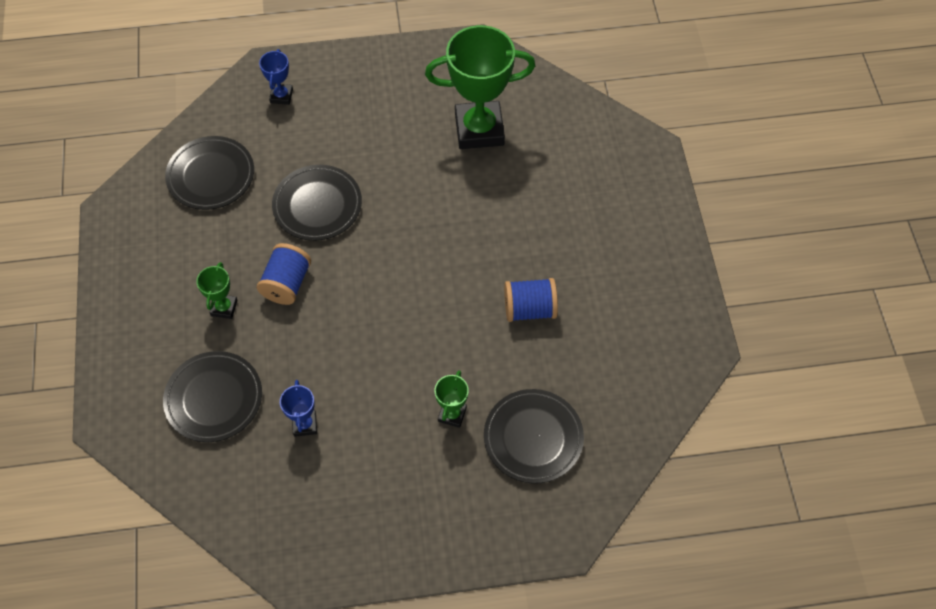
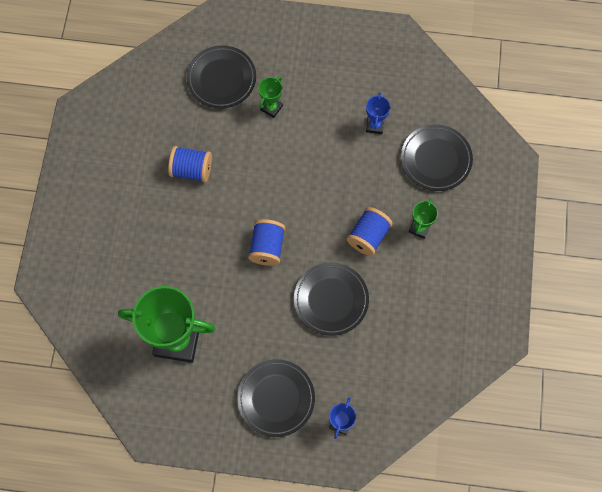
camera: 165 degrees left, 10 degrees up
(211, 176) = (414, 352): black plate -> black plate (276, 398)
(407, 243) = (267, 247): none -> blue spool

